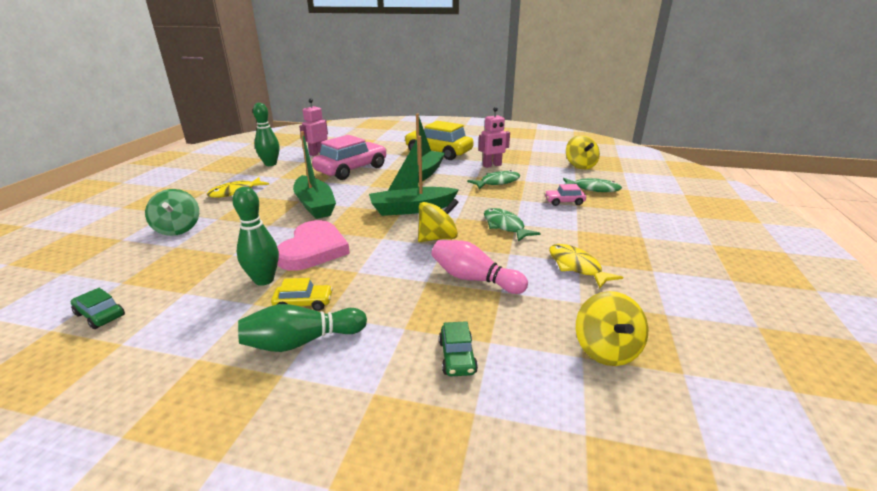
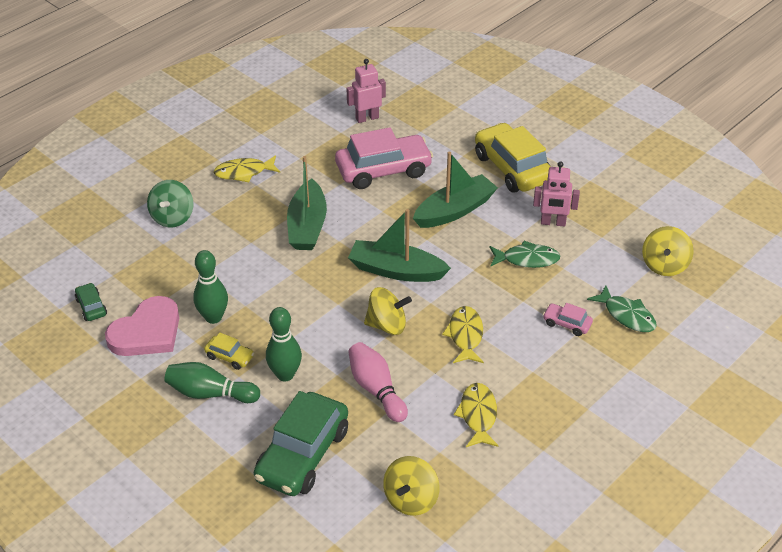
camera: 30 degrees right, 15 degrees up
(270, 164) = (303, 125): green bowling pin -> green bowling pin (285, 374)
(313, 249) = (270, 295): pink heart -> pink heart (147, 332)
(457, 357) = (303, 455): green car -> green car, size x2.23
(505, 226) = (465, 335): green fish -> yellow fish

